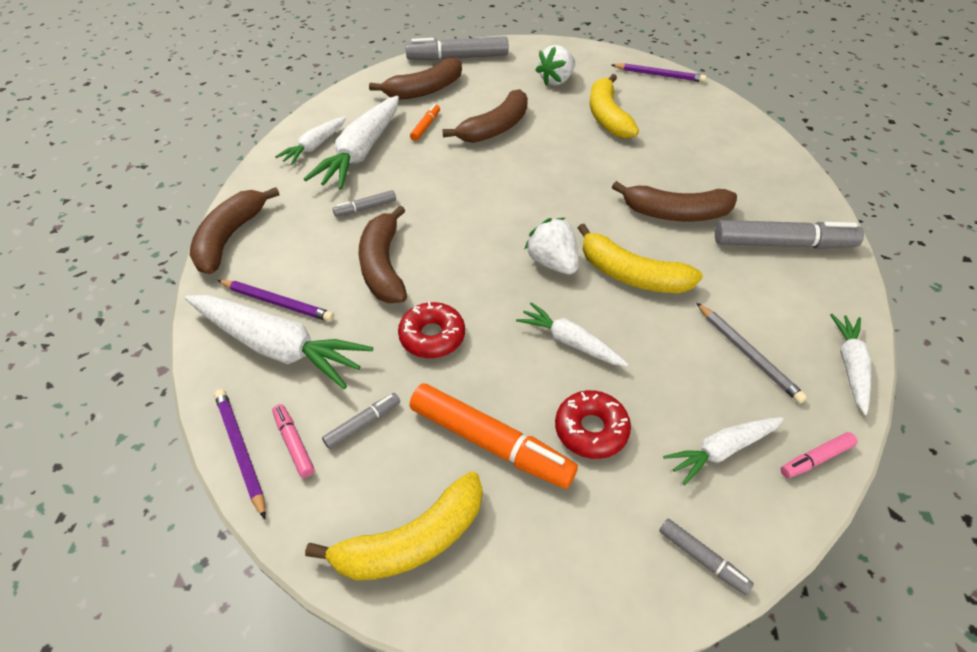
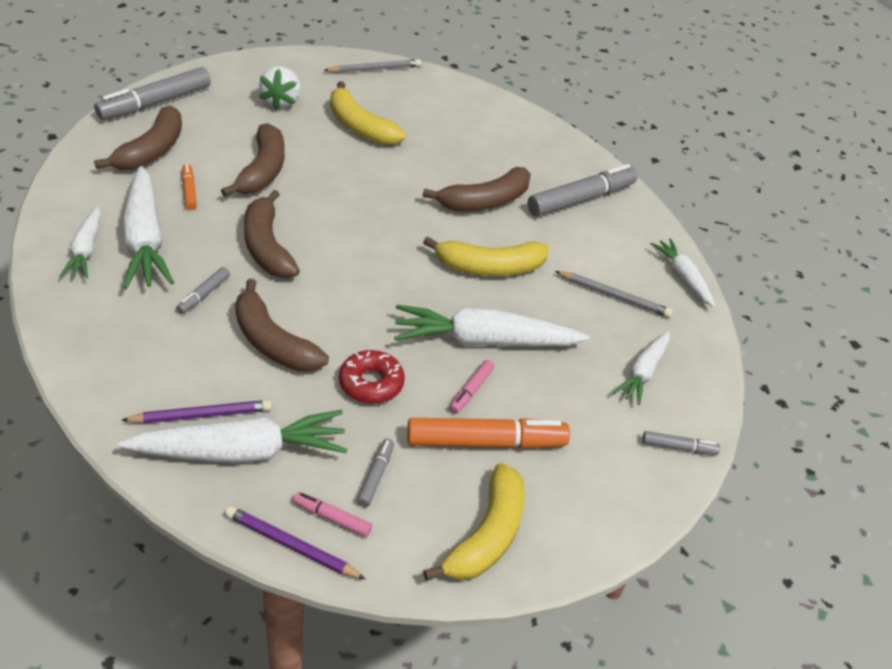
camera: 40 degrees left, 5 degrees down
(230, 237) = (86, 376): brown banana -> brown banana (267, 247)
(552, 263) = (419, 281): white strawberry -> none
(570, 342) = (484, 341): white carrot -> white carrot, size x1.75
(591, 430) = (549, 399): red donut -> none
(659, 75) = (375, 69): purple pencil -> grey pencil
(815, 459) = (702, 351): pink marker -> pink marker (471, 391)

